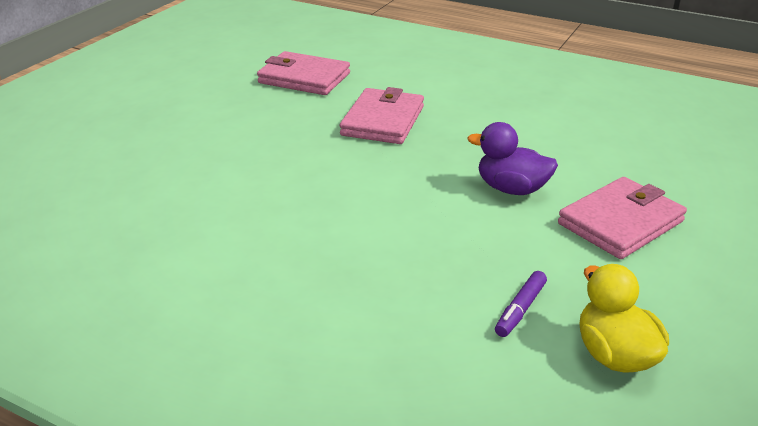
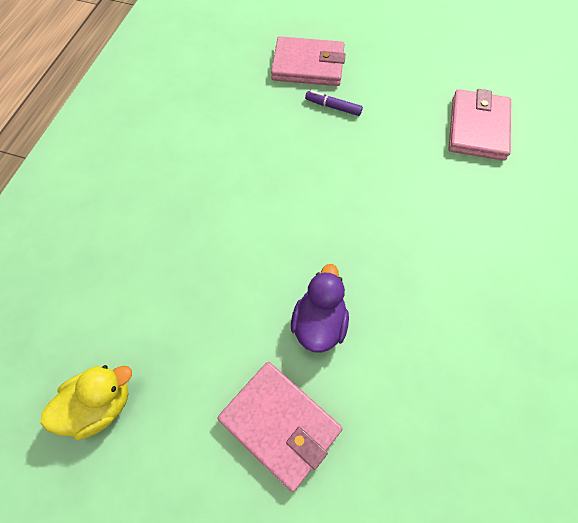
camera: 80 degrees right, 30 degrees up
(383, 121) = (415, 204): pink wallet -> pink wallet (308, 65)
(520, 309) = (149, 335): purple marker -> purple marker (333, 107)

